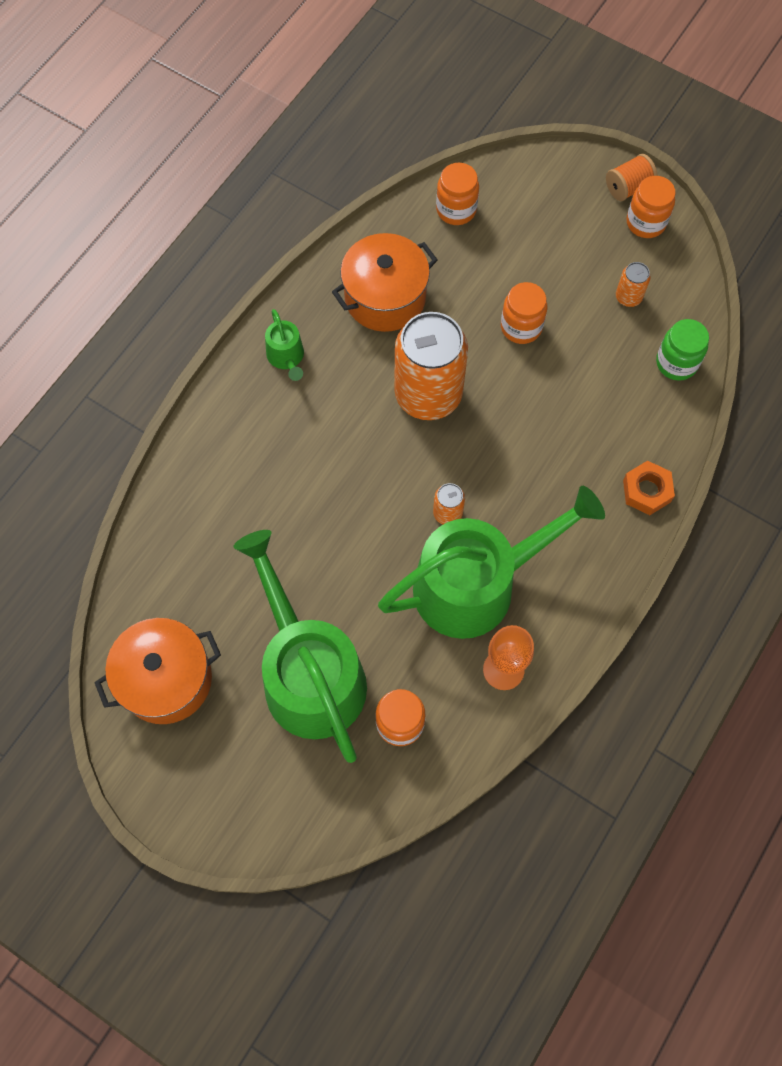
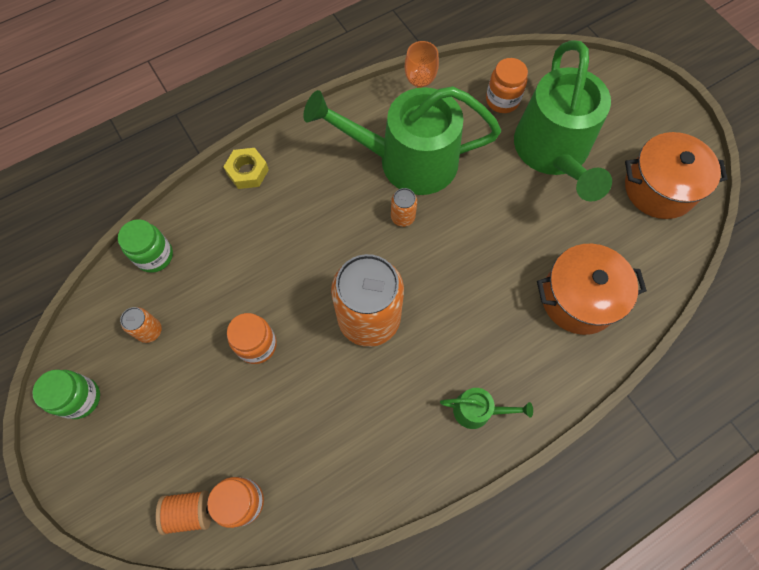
camera: 155 degrees left, 0 degrees up
(286, 357) = (477, 410): green watering can -> green watering can turned 90 degrees clockwise
(385, 297) = (360, 431): orange pot -> orange pot (578, 298)
(628, 187) = (67, 445): orange spool -> orange spool (190, 512)
(645, 222) = (80, 398): orange jar -> green jar
(646, 491) = (247, 172): orange nut -> yellow nut

